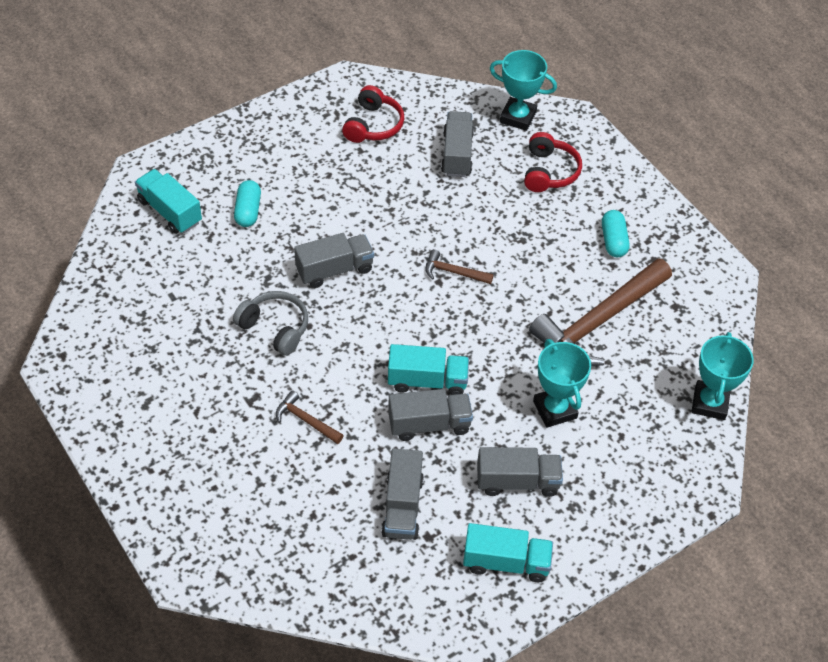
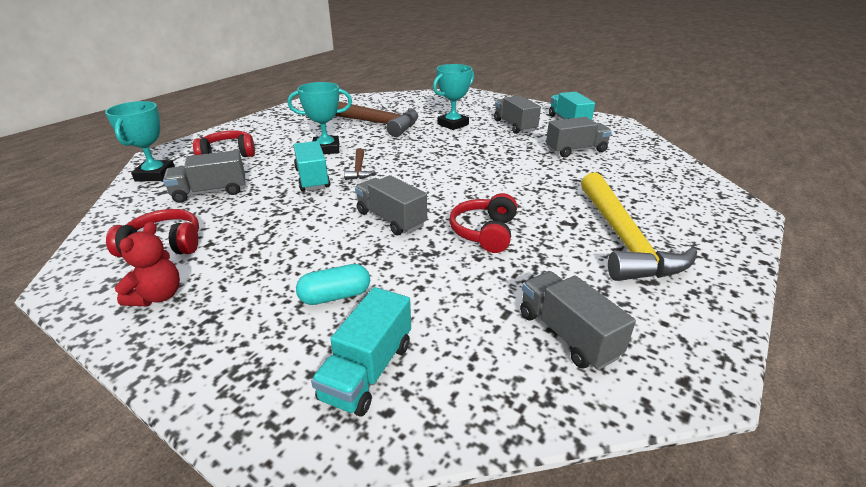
camera: 110 degrees left, 20 degrees down
(206, 424) = (623, 239): none -> yellow hammer
(275, 328) = (484, 232): grey headphones -> red headphones
(304, 123) = (158, 296): none -> red teddy bear
(306, 420) = (558, 195): brown hammer -> none
(427, 381) = (471, 160): turquoise truck -> turquoise truck (312, 179)
(429, 424) = (506, 154): grey truck -> grey truck (567, 334)
(613, 241) = (297, 127): turquoise capsule -> none
(710, 403) = (410, 96): turquoise trophy -> turquoise trophy (326, 149)

